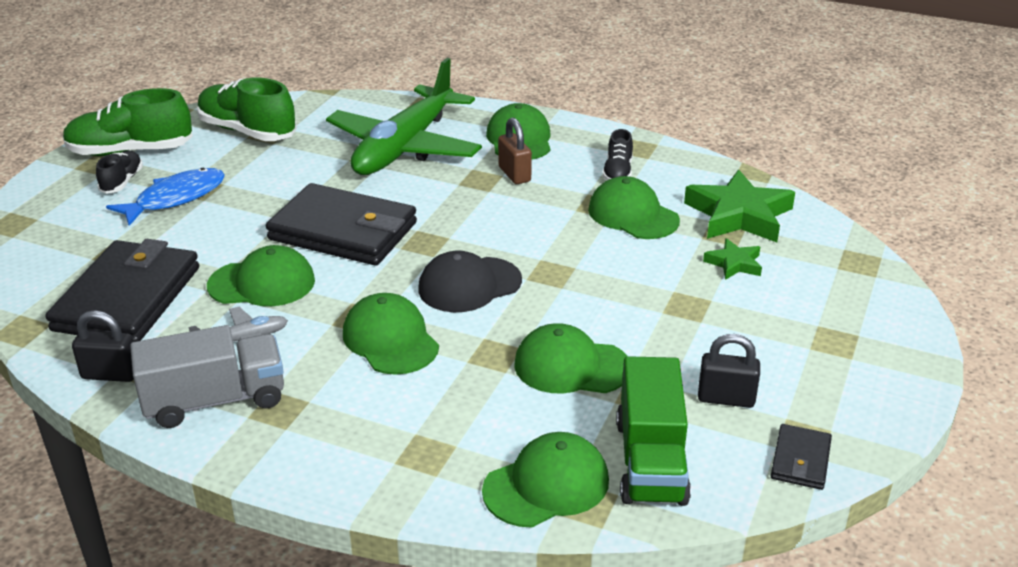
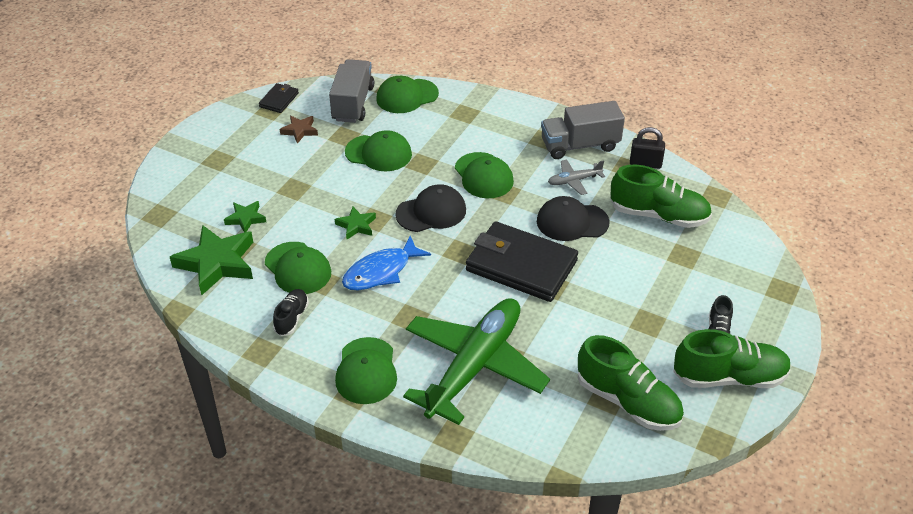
camera: 175 degrees left, 10 degrees up
(128, 298) = (659, 215): black wallet -> green shoe
(175, 198) = (663, 310): blue fish -> blue fish (381, 271)
(262, 283) = (572, 222): green cap -> black cap
(514, 174) = (380, 322): brown padlock -> none
(574, 263) = (356, 225): none -> green star
(650, 461) = (353, 104): green truck -> grey truck
(726, 398) = (300, 131): black padlock -> brown star

